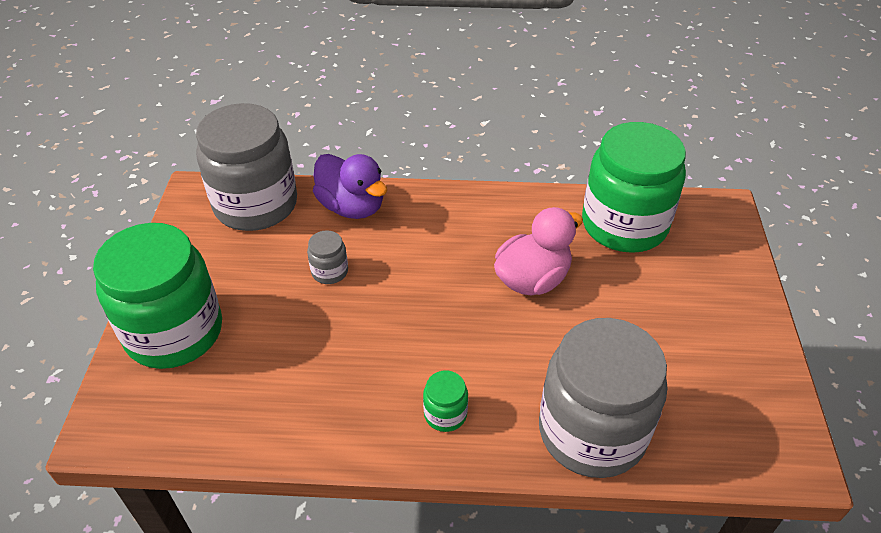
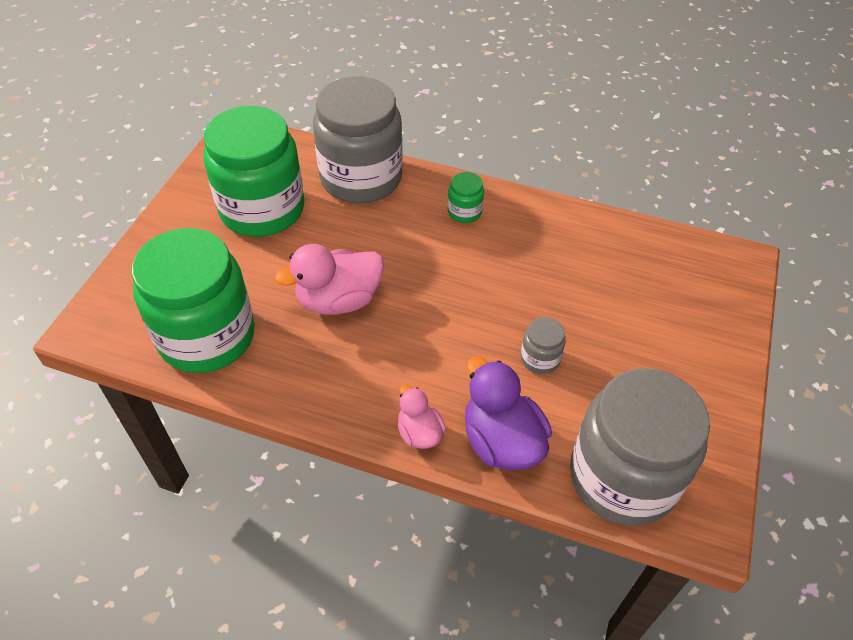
camera: 165 degrees left, 5 degrees up
(174, 332) = (697, 330): green jar -> green jar (262, 209)
(416, 199) = (419, 432): none -> pink duck

